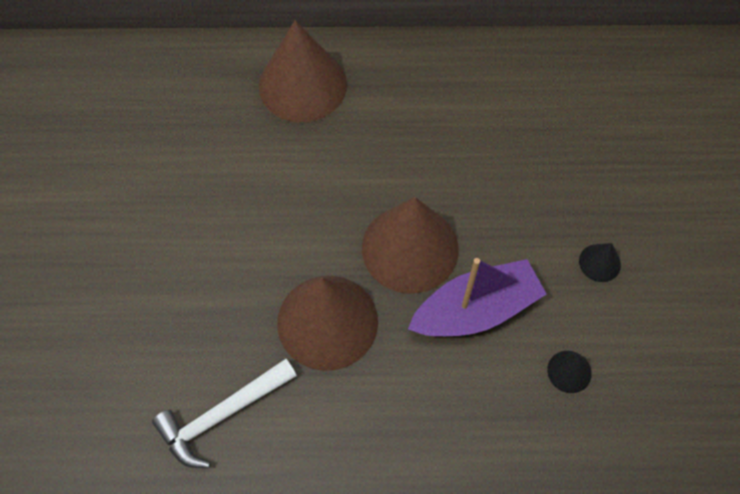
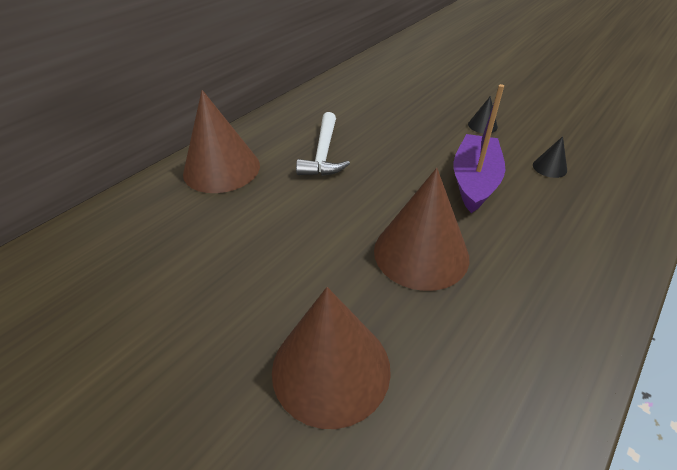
camera: 50 degrees left, 20 degrees down
(222, 415) = (455, 371): white hammer -> white hammer (323, 153)
(410, 248) = (401, 185): brown cone -> brown cone (331, 368)

